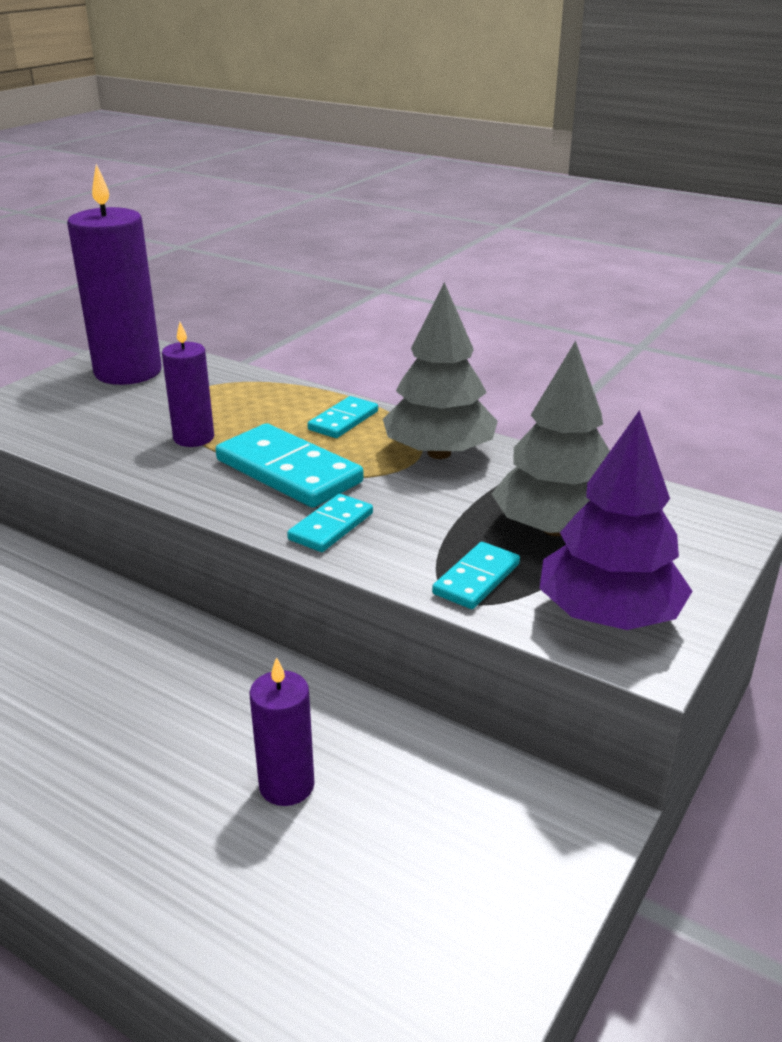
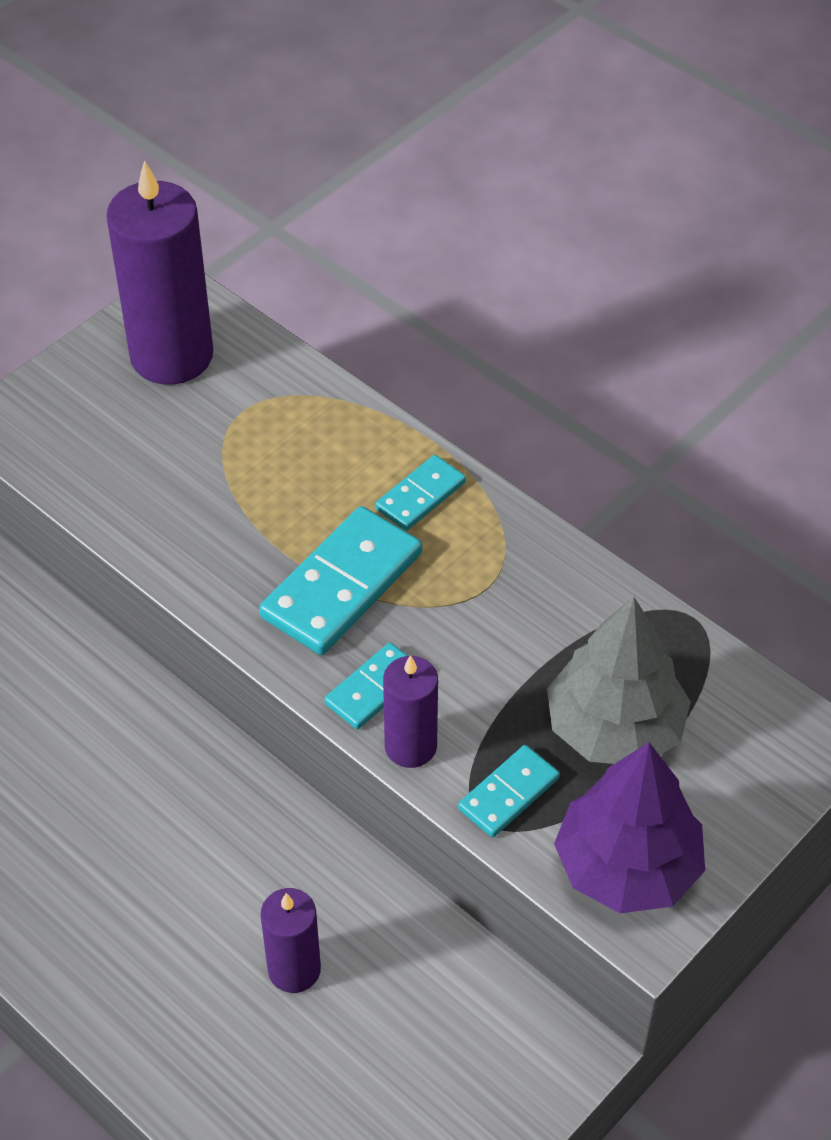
camera: 10 degrees right, 20 degrees up
(194, 438) = (241, 507): purple candle -> purple candle (410, 746)
(289, 471) = (342, 585): turquoise domino -> turquoise domino turned 75 degrees clockwise
(439, 453) = (520, 575): grey tree -> none

